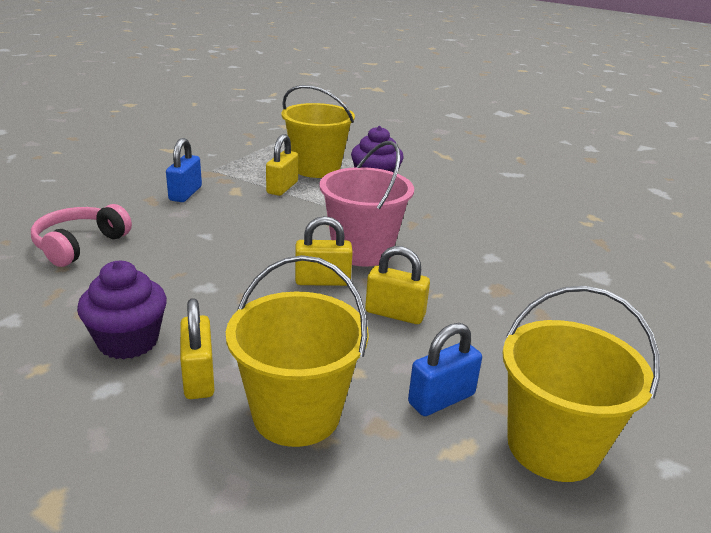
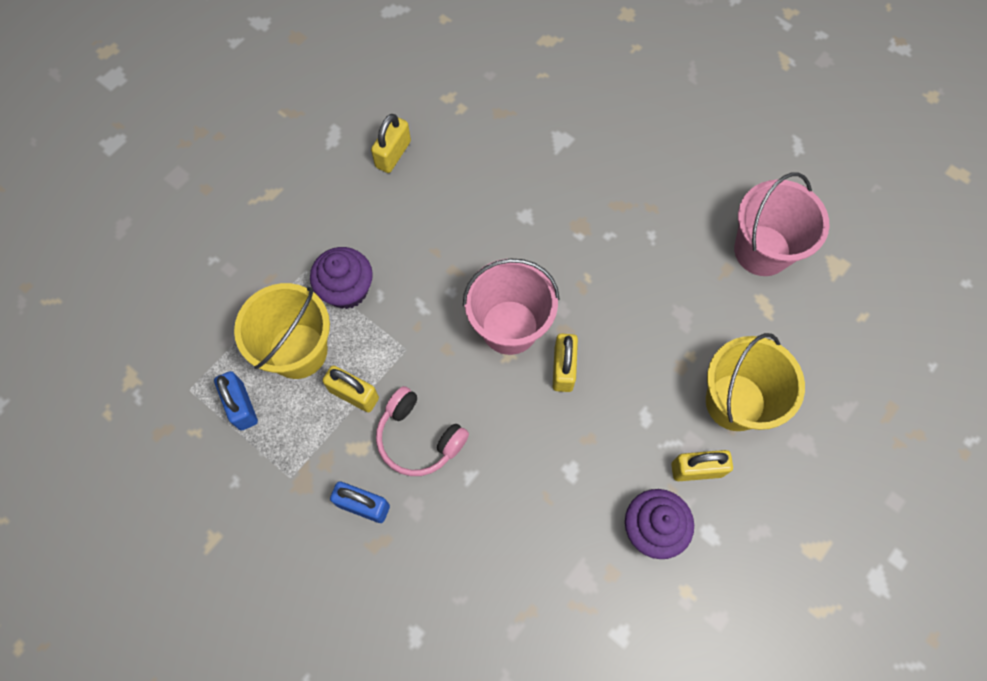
camera: 80 degrees left, 40 degrees up
(80, 245) = (486, 604): pink headphones -> pink headphones (419, 438)
(395, 314) = (616, 316): yellow padlock -> yellow padlock (393, 154)
(441, 399) = (719, 305): blue padlock -> blue padlock (241, 406)
(552, 446) = (762, 250): yellow bucket -> pink bucket

